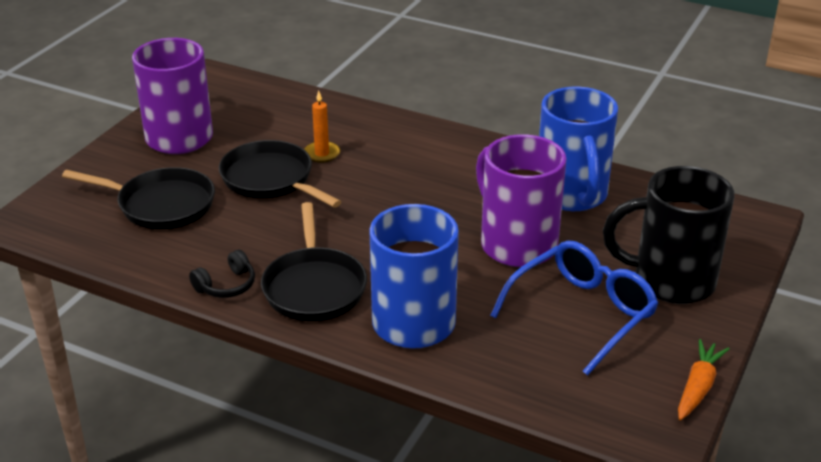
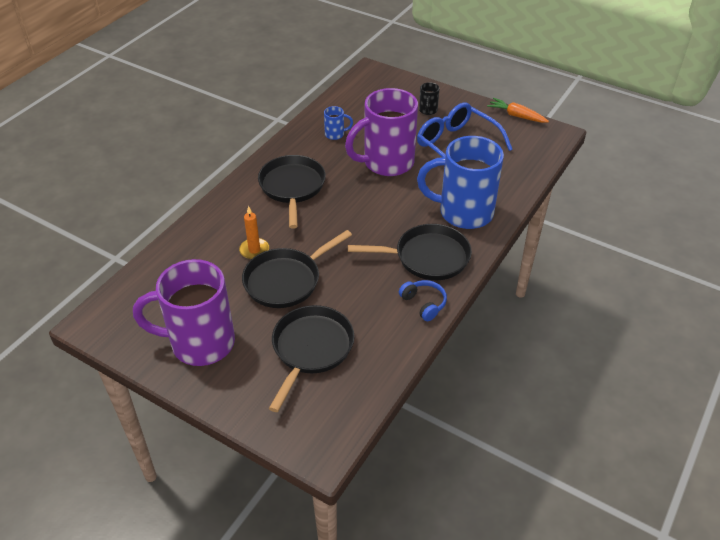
camera: 85 degrees left, 10 degrees up
(226, 285) = (424, 303): black headphones -> blue headphones
(443, 170) = (292, 187): none -> black pan
(572, 195) = (335, 134): blue mug -> blue mug, size x0.40
(670, 281) = (428, 110): black mug -> black mug, size x0.40

